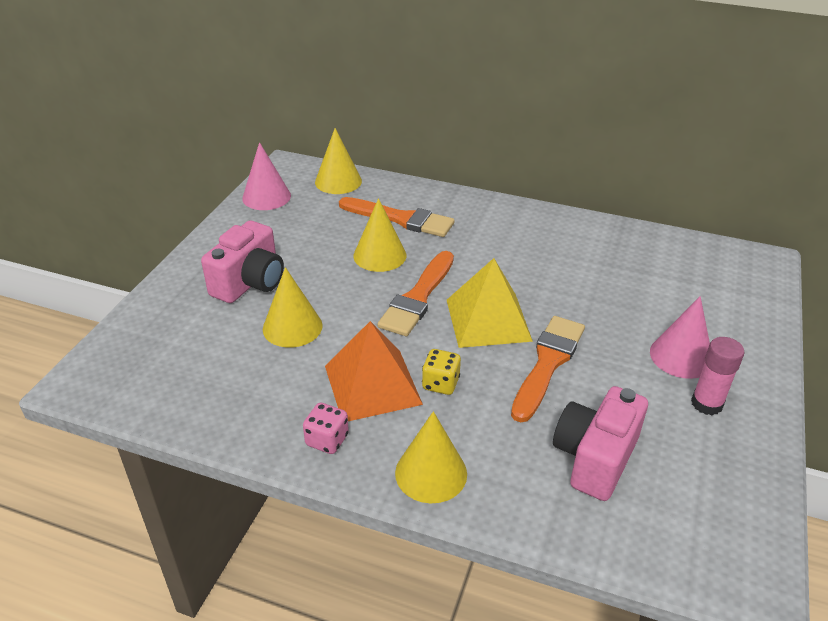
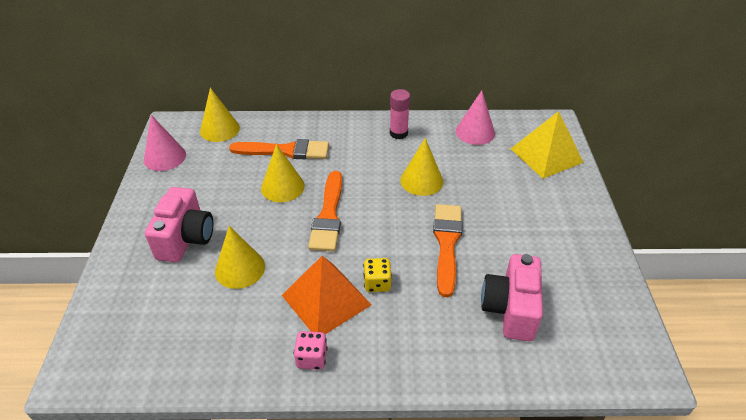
camera: 20 degrees left, 5 degrees up
(431, 473) = (402, 359): yellow cone -> yellow cone (421, 180)
(488, 320) = (389, 220): yellow pyramid -> yellow pyramid (546, 155)
(681, 356) = (533, 212): pink cone -> pink cone (475, 132)
(706, 403) = (564, 244): pink glue stick -> pink glue stick (398, 133)

